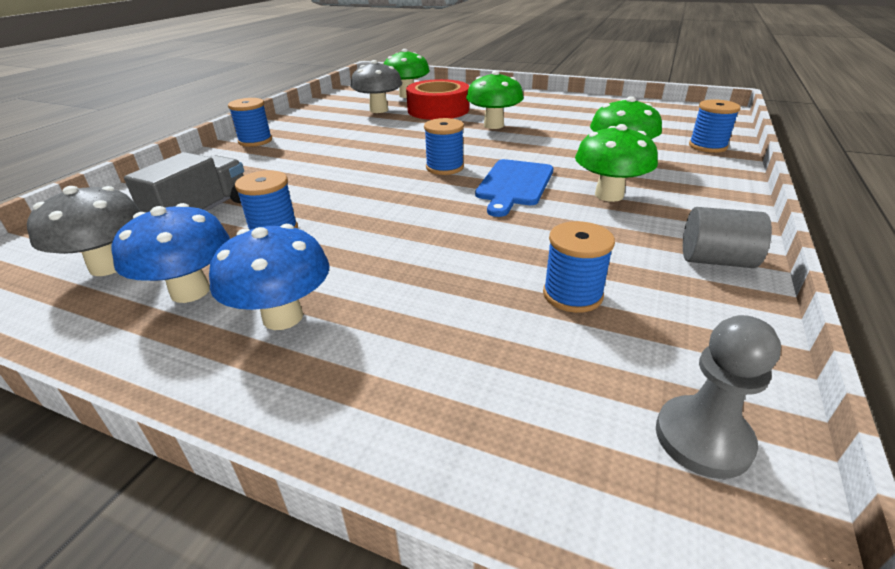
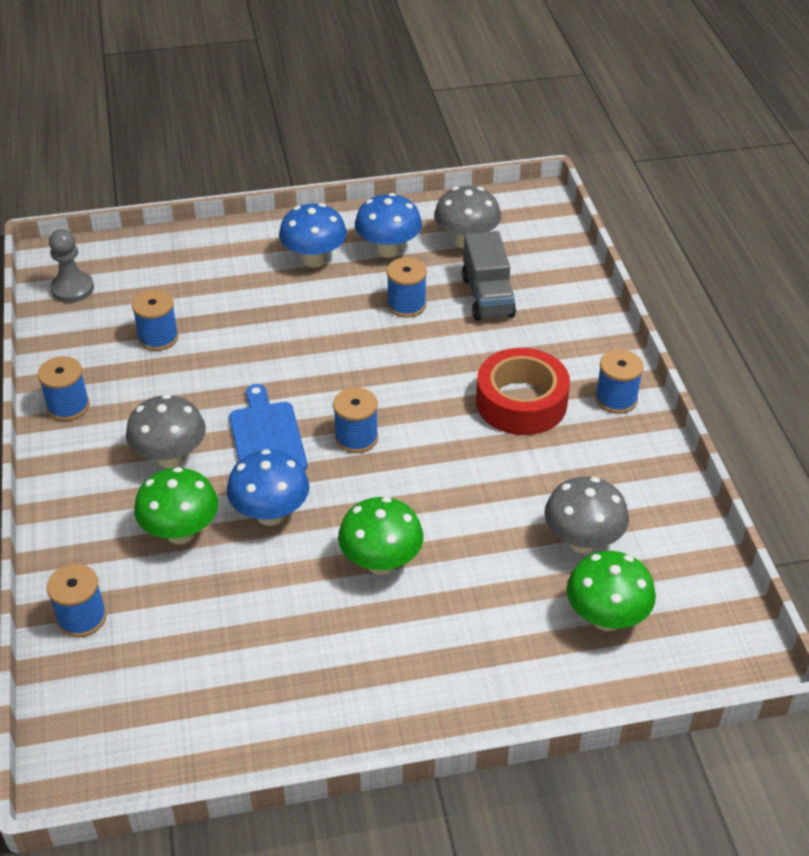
camera: 145 degrees right, 10 degrees up
(438, 110) = (500, 580): red tape -> red tape (521, 402)
(545, 153) = (270, 514): none -> blue mushroom
(609, 195) = (170, 457): green mushroom -> grey mushroom
(716, 260) = (68, 406): grey cylinder -> blue spool

